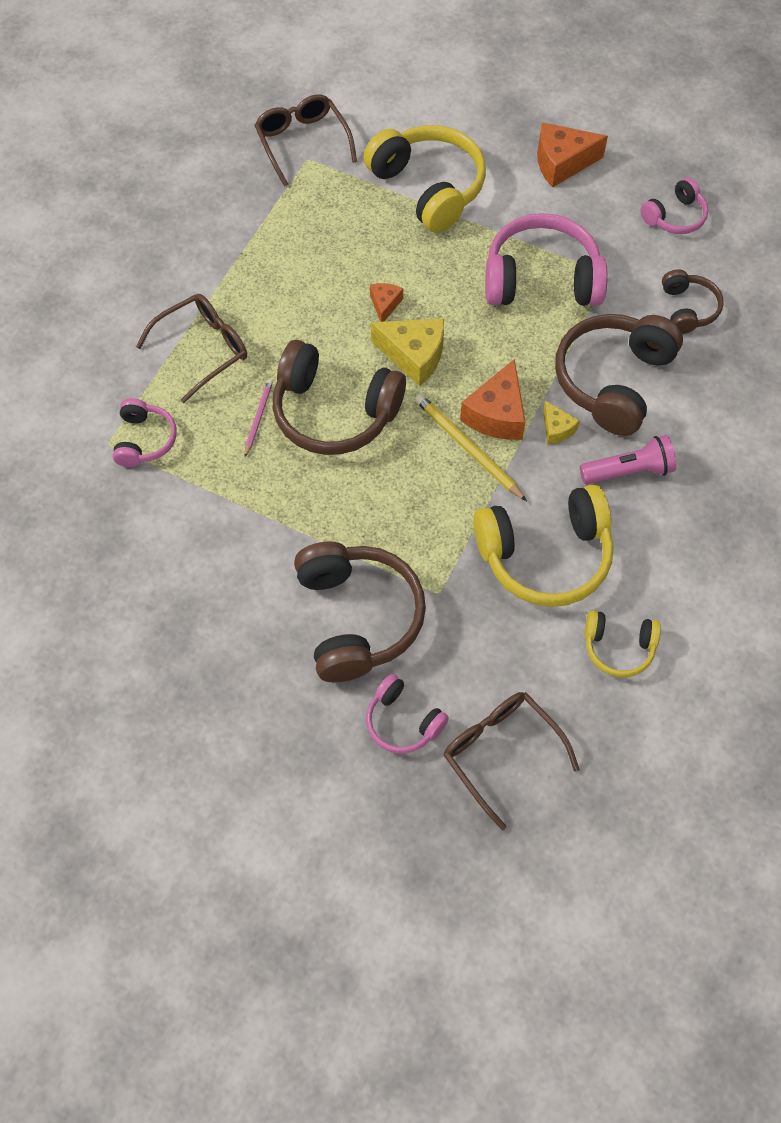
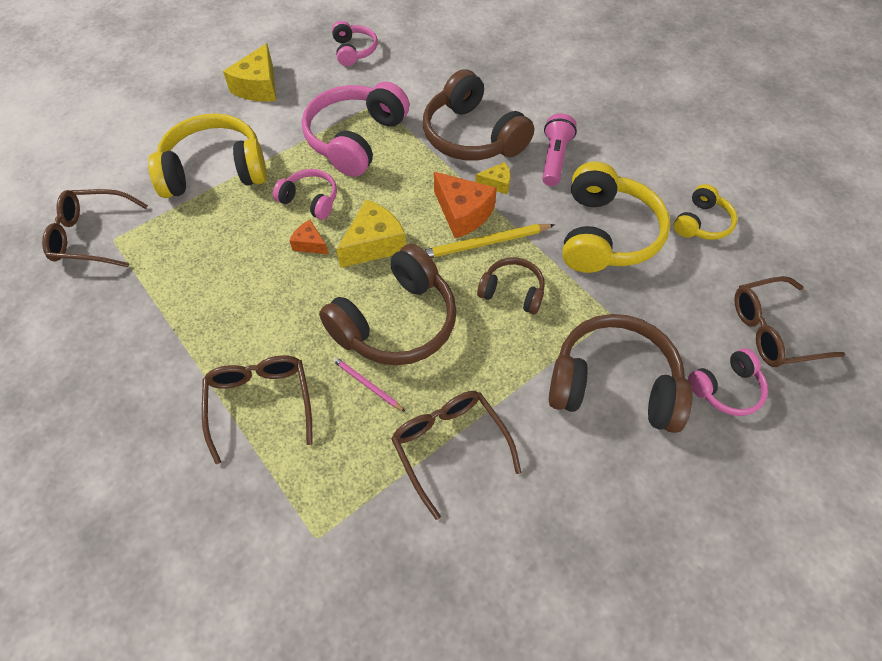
camera: 65 degrees left, 5 degrees down
(145, 440) = (333, 498): pink headphones -> pink headphones (310, 200)
(228, 505) = (449, 446): none -> brown glasses
(562, 163) = (258, 87): orange cheese -> yellow cheese
(688, 309) = (436, 75): brown headphones -> brown headphones (512, 292)

